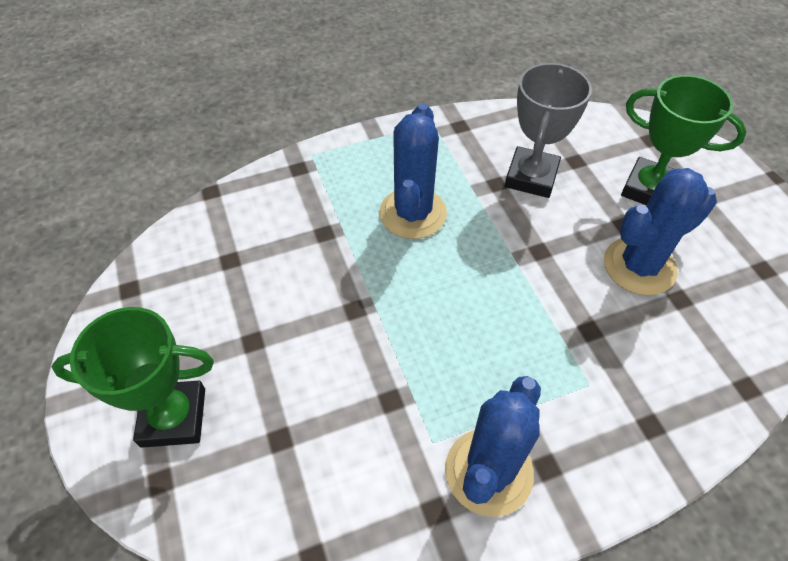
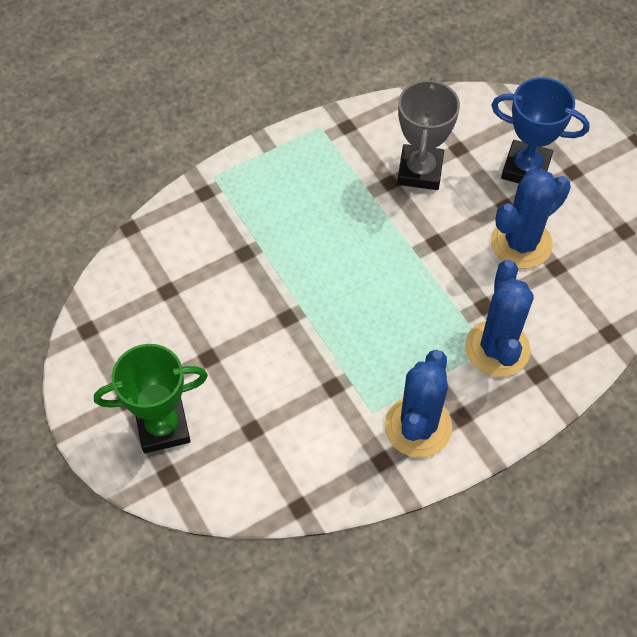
camera: 10 degrees left, 5 degrees up
(413, 213) = (319, 222): blue cactus -> blue cactus (497, 348)
(649, 189) = (525, 169): green trophy -> blue trophy

